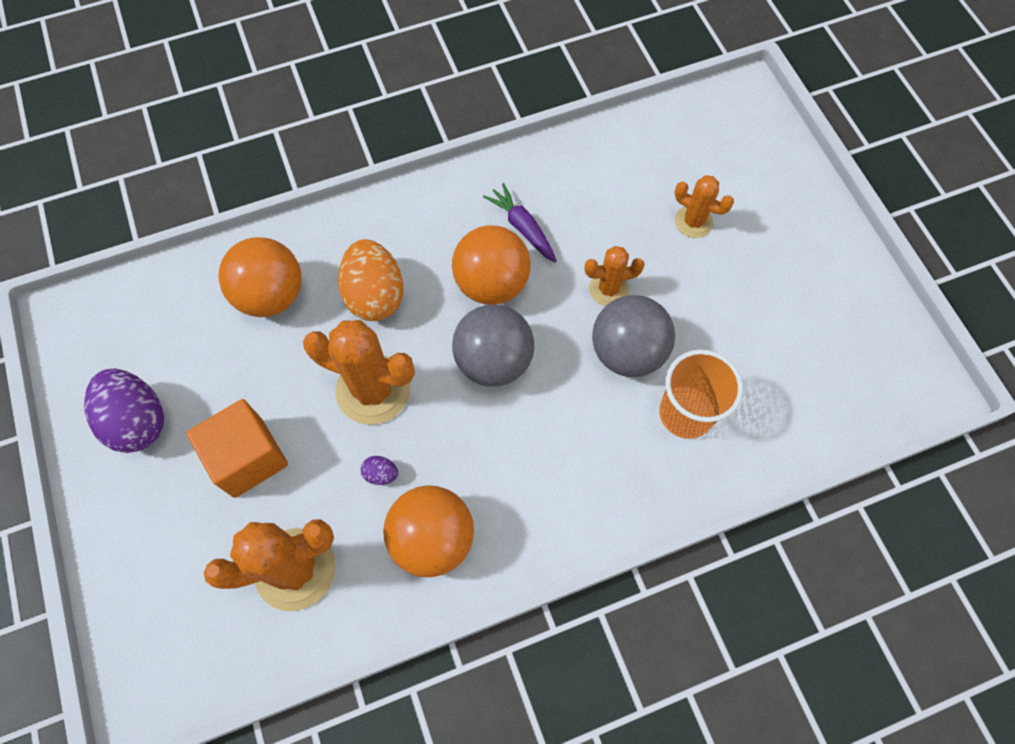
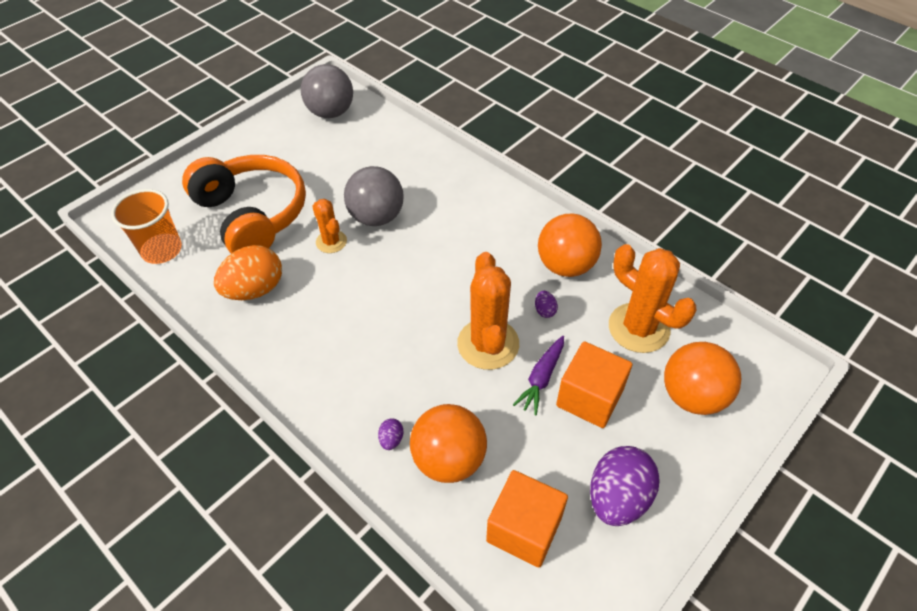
camera: 115 degrees left, 15 degrees down
(169, 326) = (524, 529): none -> orange cube
(321, 256) = (391, 439): none -> purple egg
(375, 295) = (409, 380): orange egg -> orange egg (255, 289)
(492, 283) = (359, 309): orange ball -> orange ball (692, 396)
(493, 361) = (423, 283): grey ball -> grey ball (331, 112)
(522, 228) = (299, 309): purple carrot -> purple carrot (541, 378)
(685, 413) = (405, 178): orange cup -> orange cup (162, 250)
(693, 222) = (252, 215): orange cactus -> orange headphones

